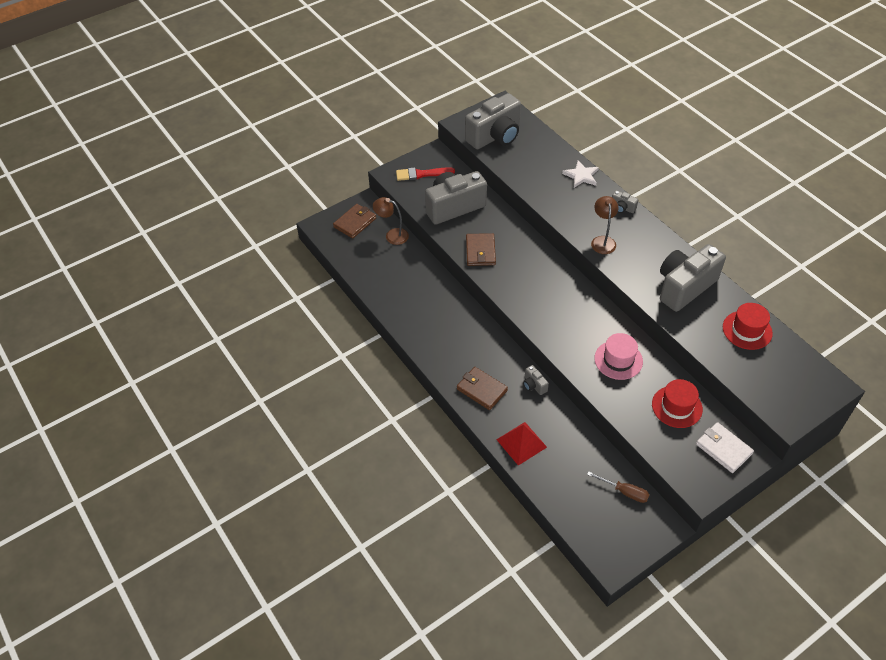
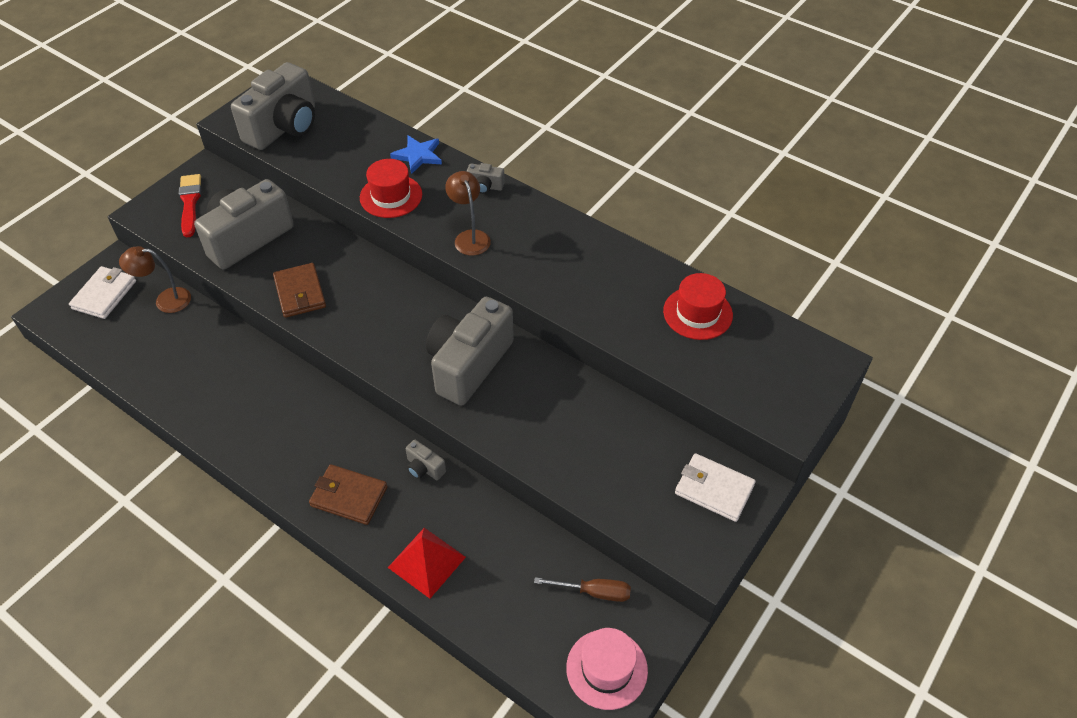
camera: 20 degrees left, 0 degrees up
(355, 222) = (104, 295): brown wallet -> white wallet
(422, 174) = (190, 203): red brush -> red brush turned 105 degrees clockwise
(581, 176) = (418, 155): white star -> blue star
(618, 360) = (535, 400): pink hat -> pink hat (606, 669)
(677, 406) = (633, 446): red hat -> red hat (391, 196)
(684, 287) = (598, 274): grey camera -> grey camera (468, 364)

